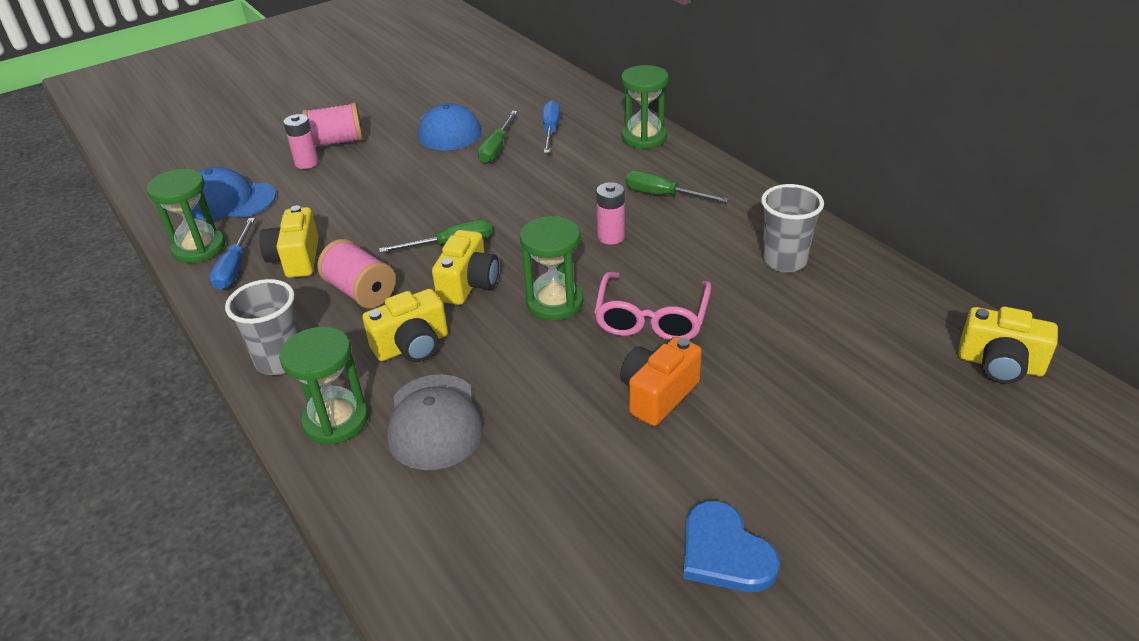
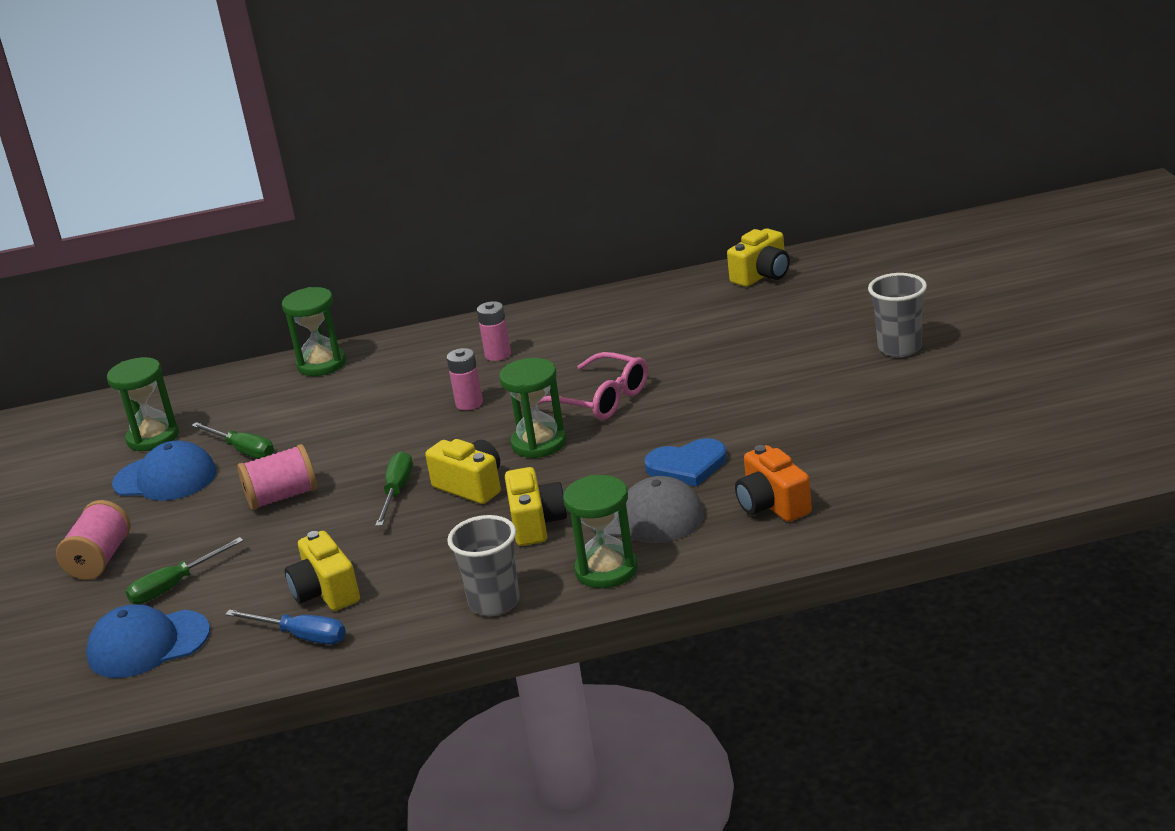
camera: 65 degrees left, 10 degrees down
(199, 248) = (233, 665): green hourglass -> green hourglass (153, 437)
(229, 200) = (148, 644): blue cap -> blue cap turned 45 degrees clockwise
(296, 259) = (326, 592): yellow camera -> yellow camera turned 45 degrees clockwise
(307, 163) = (125, 583): pink battery -> pink battery (498, 355)
(361, 292) = (425, 550): pink spool -> pink spool (282, 497)
(550, 131) = (246, 414): blue screwdriver -> none
(658, 395) = (693, 410): orange camera -> orange camera (772, 505)
(663, 195) = (431, 368): green screwdriver -> green screwdriver (175, 585)
(724, 552) = (860, 407): blue heart -> blue heart (687, 466)
(784, 261) = (580, 329): grey cup -> grey cup (899, 348)

